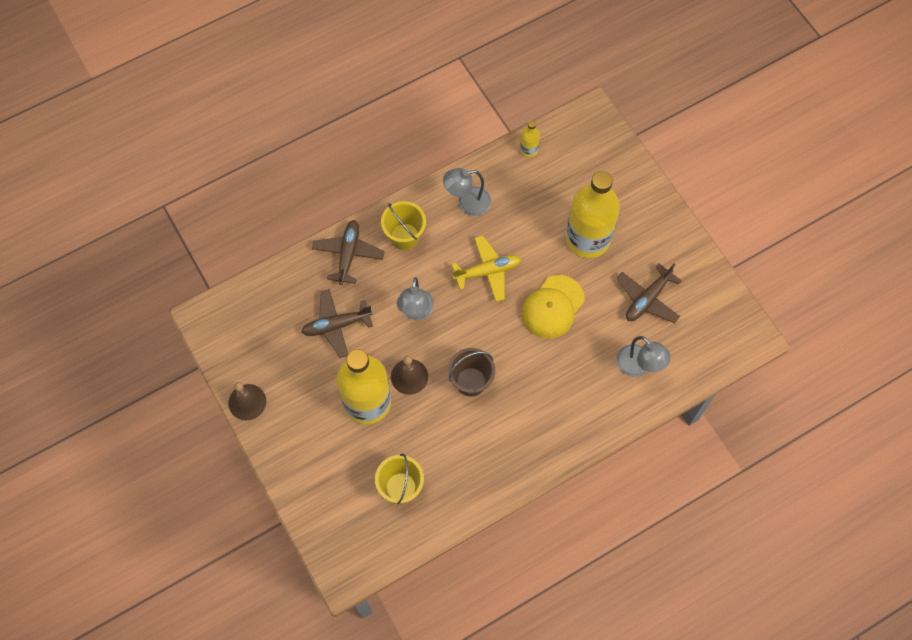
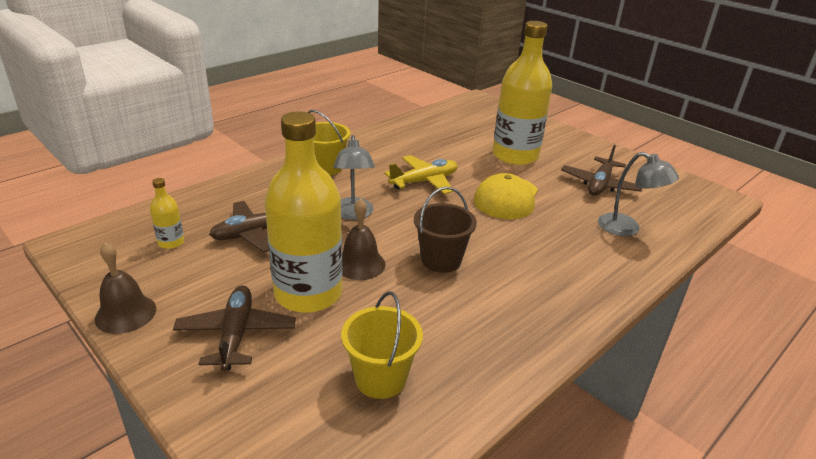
camera: 15 degrees left, 35 degrees down
(348, 254) = (264, 183): brown plane -> brown plane (236, 334)
(467, 203) = (385, 145): grey lamp -> none
(528, 150) = (432, 117): yellow bottle -> yellow bottle (171, 242)

